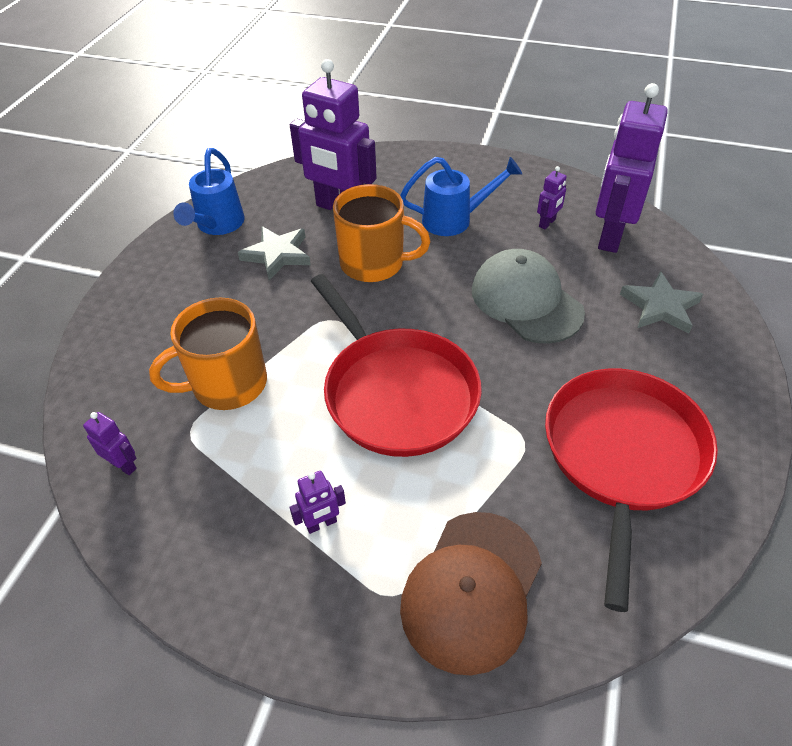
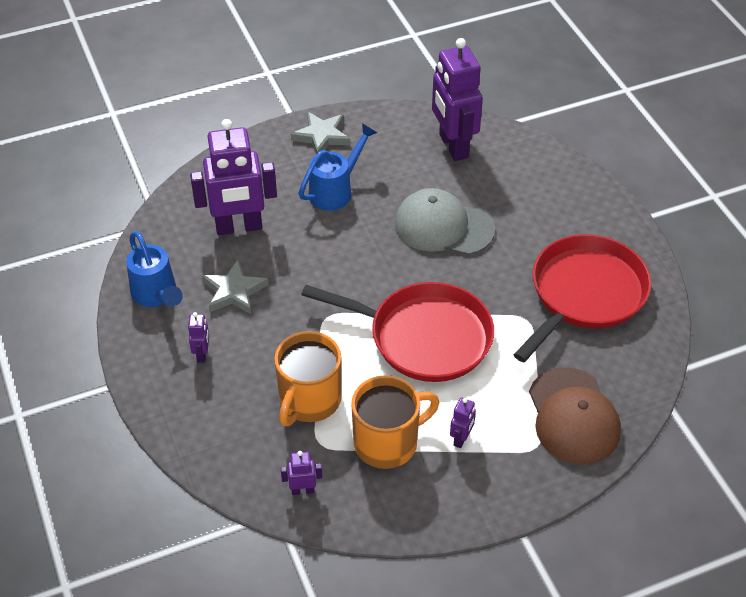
camera: 40 degrees left, 0 degrees up
(374, 263) = (313, 257): orange mug -> orange mug (387, 442)
(547, 223) = (403, 158): purple robot -> purple robot (202, 354)
(622, 455) = (585, 294): red pan -> red pan turned 60 degrees clockwise
(660, 307) = (528, 184): grey star -> grey star (322, 136)

